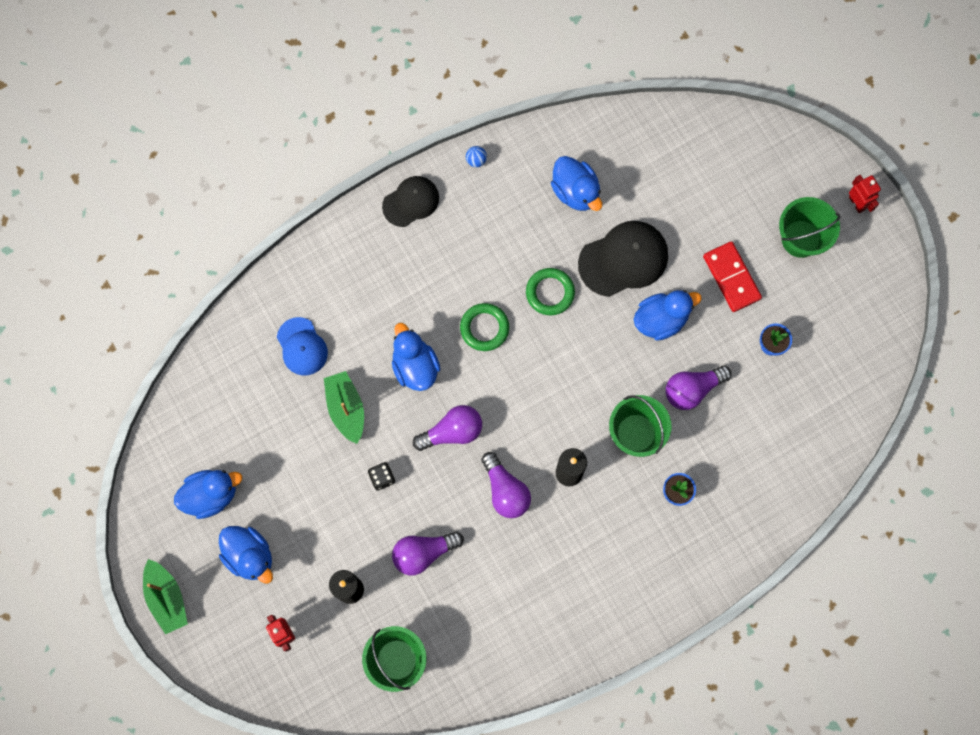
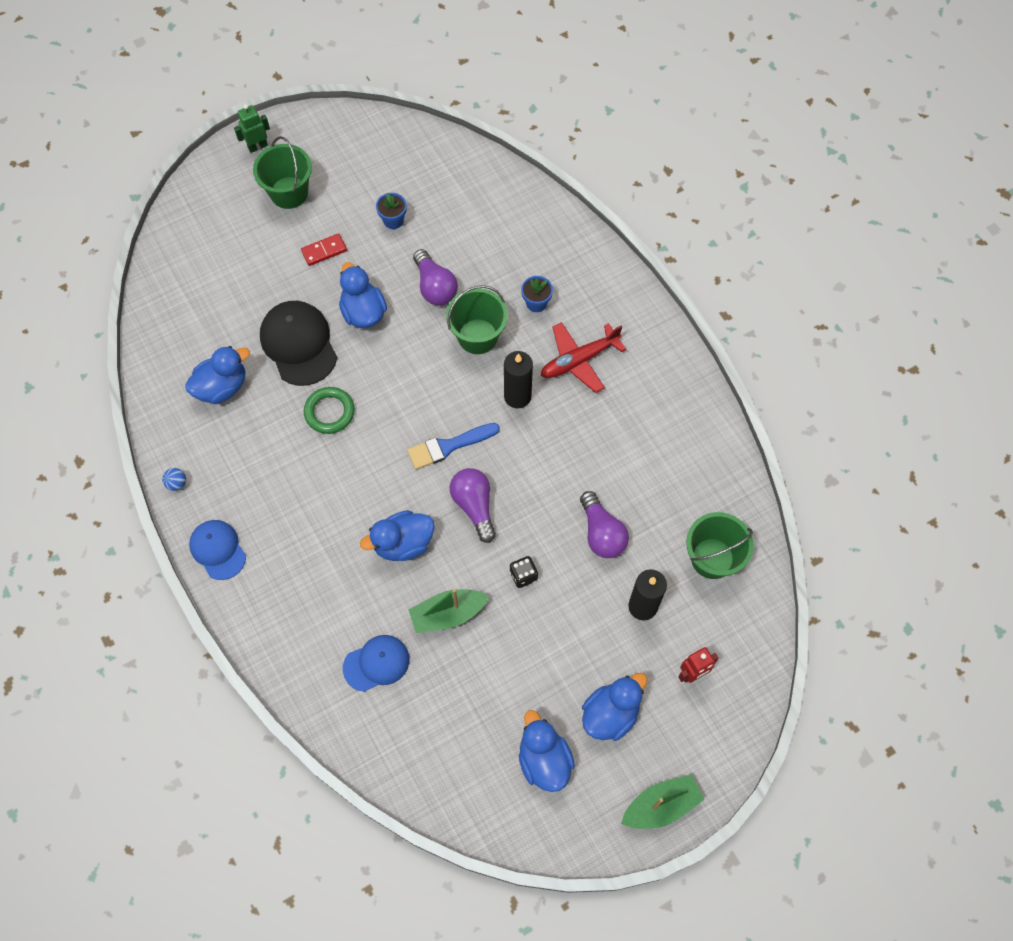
camera: 90 degrees left, 10 degrees down
(411, 202) = (218, 550): black cap -> blue cap
(484, 328) = (364, 475): green ring -> none
(505, 490) = (536, 455): purple light bulb -> none
(514, 406) = (448, 446): none -> blue brush
(610, 535) = (579, 360): none -> red plane
(731, 277) = (324, 251): red domino -> red domino, size x0.65
(857, 203) = (257, 146): red robot -> green robot

